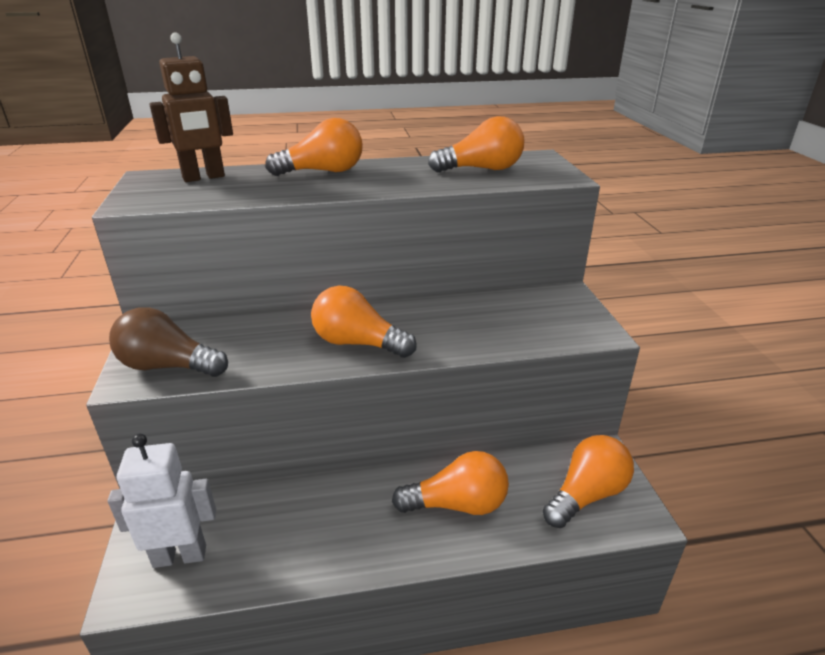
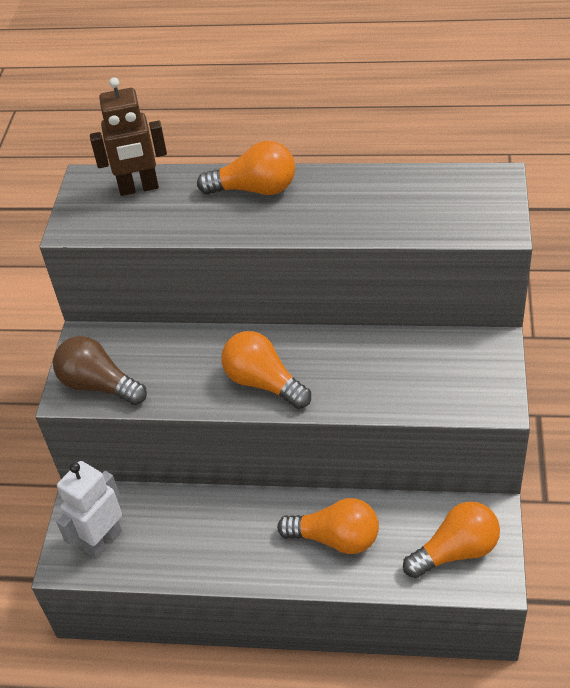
camera: 20 degrees right, 15 degrees up
(180, 555) = (103, 541): white robot -> white robot turned 60 degrees counterclockwise
(481, 169) = (419, 203): orange light bulb -> none

